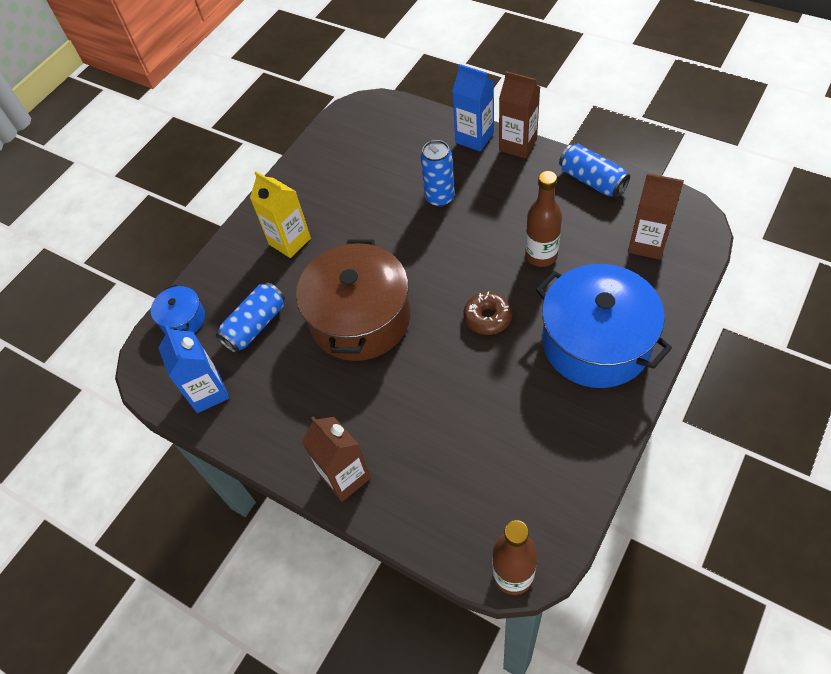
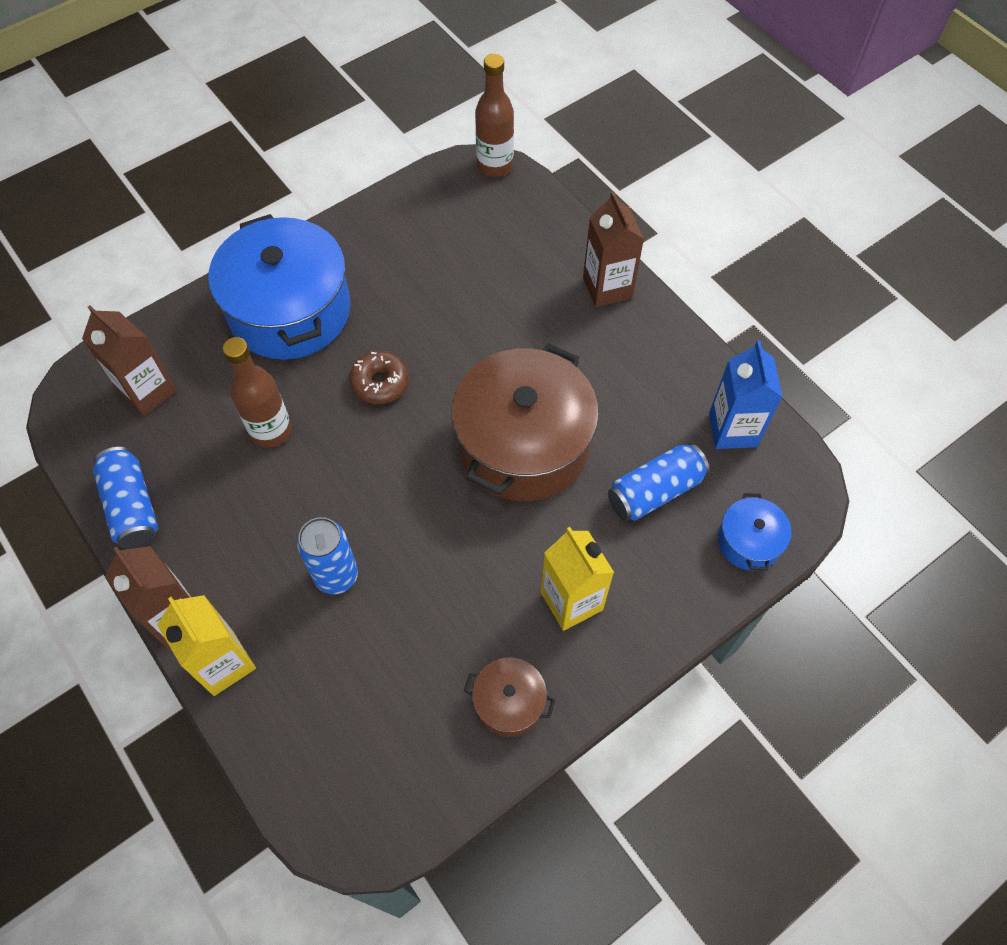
camera: 165 degrees left, 5 degrees up
(307, 182) = (509, 702): none -> brown pot
(474, 138) = (224, 663): blue carton -> yellow carton

